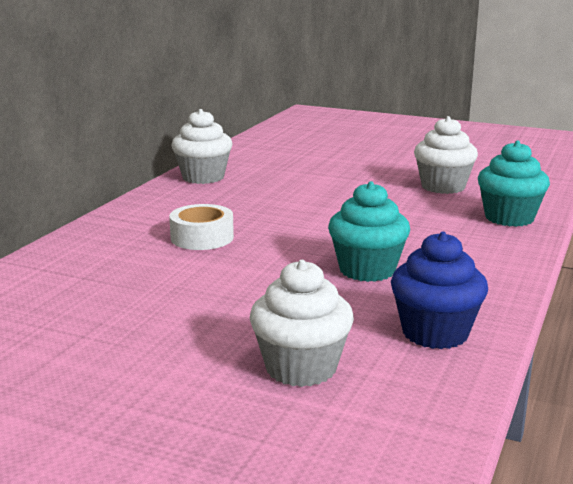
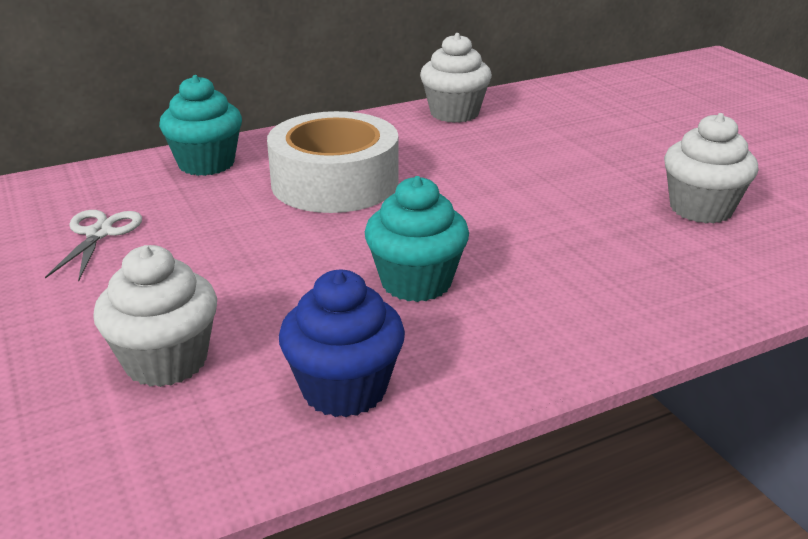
camera: 40 degrees right, 10 degrees up
(79, 325) = (99, 233): none -> white scissors
(202, 237) = (335, 182): white tape -> white tape, size x1.79
(509, 218) = (709, 283): turquoise cupcake -> turquoise cupcake (206, 164)

